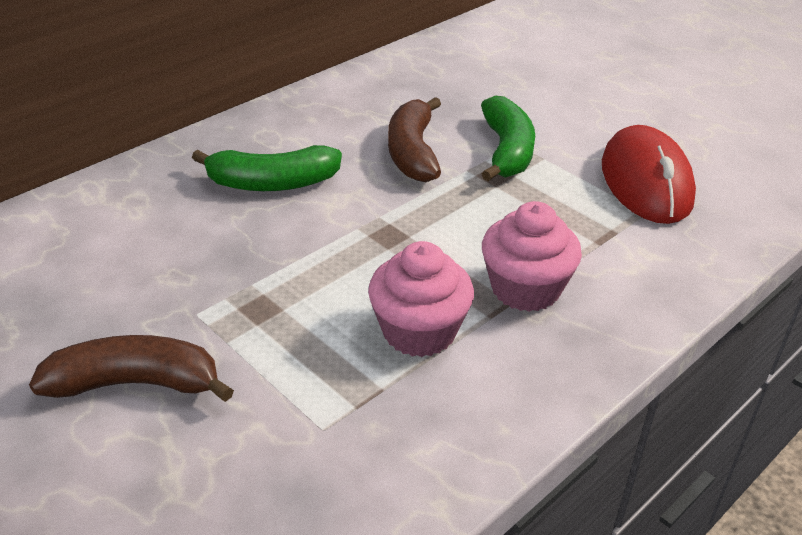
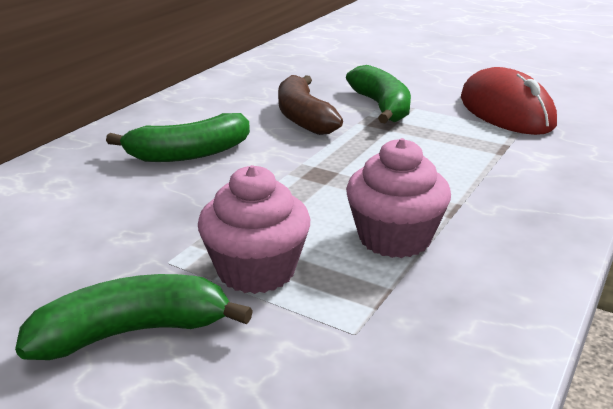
camera: 15 degrees left, 10 degrees down
(135, 383) = (132, 332): brown banana -> green banana
(525, 289) = (465, 192): pink cupcake -> pink cupcake (256, 270)

